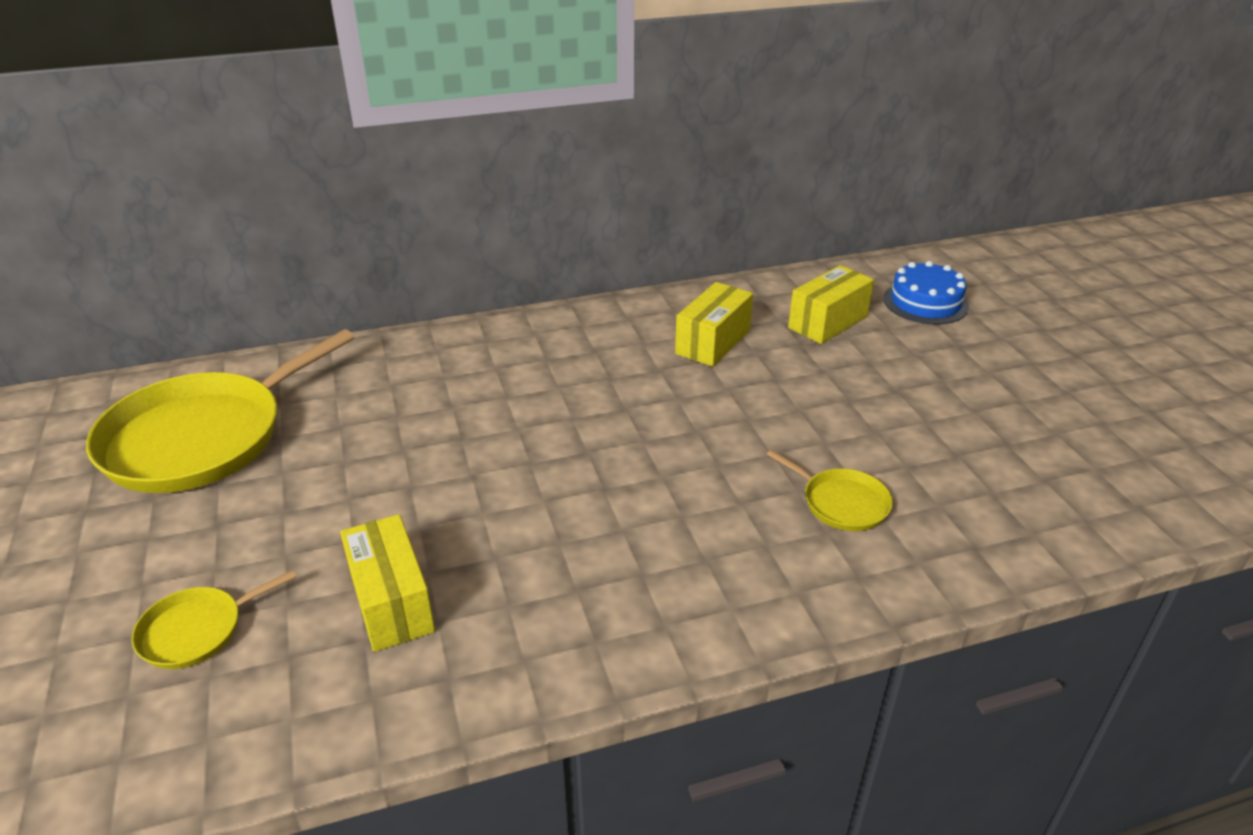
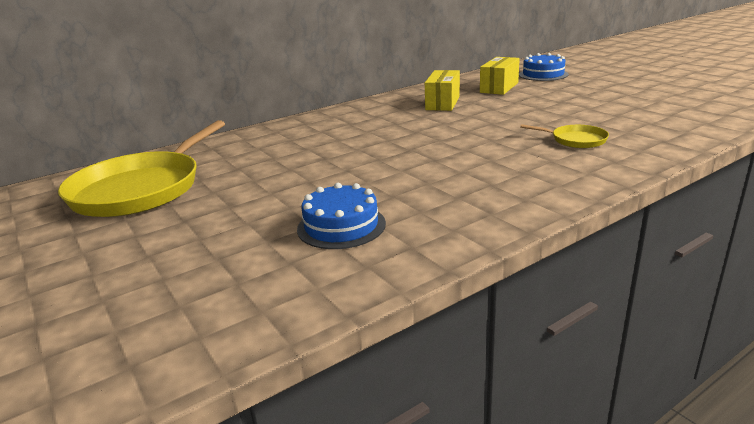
camera: 15 degrees left, 10 degrees down
(197, 630) = (209, 266): yellow pan -> none
(392, 602) = (341, 226): yellow box -> blue cake

